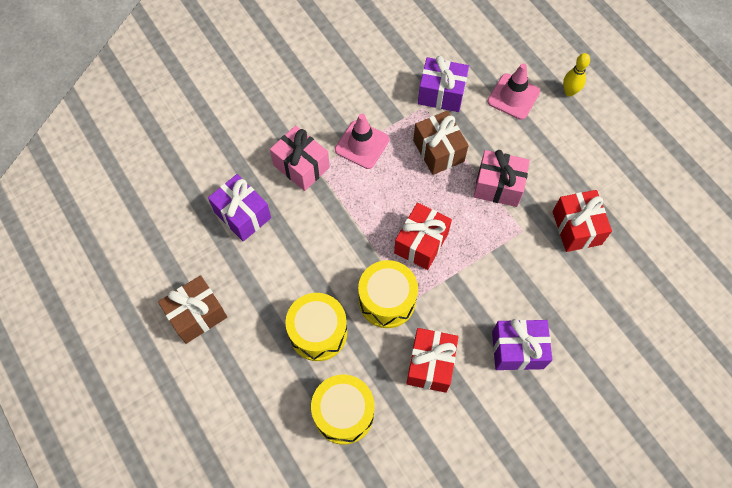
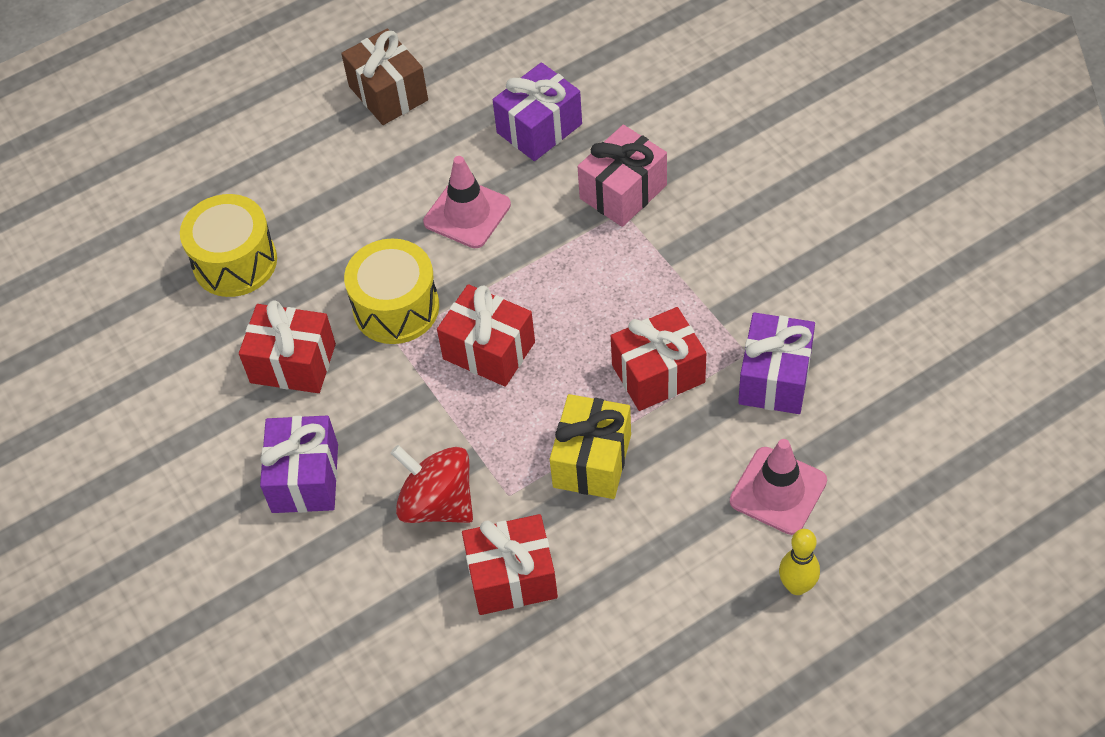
camera: 95 degrees right, 10 degrees down
(318, 332) = (353, 227): yellow drum -> none
(362, 145) = (665, 267): pink traffic cone -> pink traffic cone (467, 213)
(438, 151) = (658, 374): brown gift -> red gift
(498, 186) = (592, 461): pink gift -> yellow gift
(531, 270) = (437, 503): none -> red spinning top

